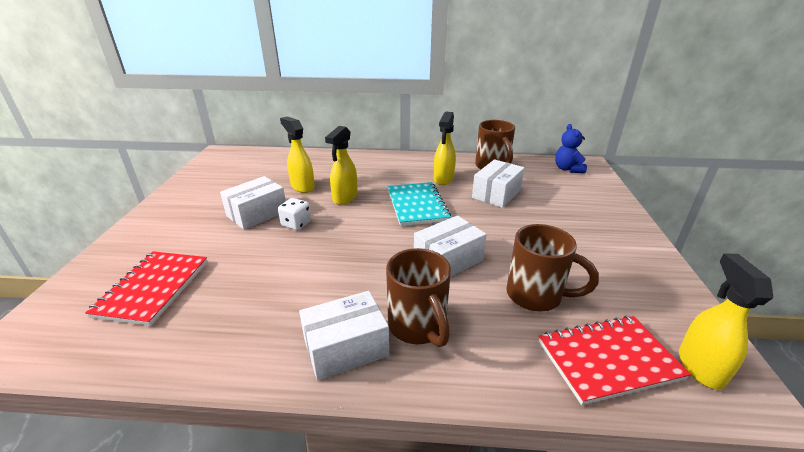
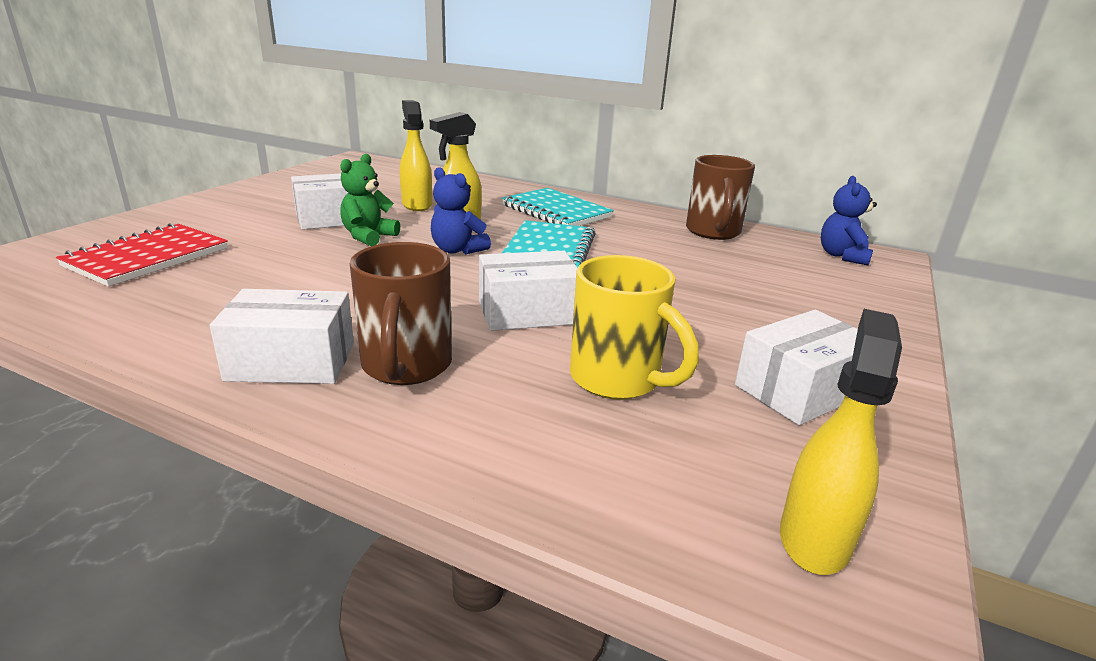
camera: 20 degrees right, 5 degrees down
(296, 224) = (368, 237): white dice -> green teddy bear
(363, 220) = (457, 250): none -> blue teddy bear
(393, 171) = (556, 211): none -> turquoise notebook
(443, 179) = (620, 231): yellow spray bottle -> none
(496, 194) = (685, 261): white box -> white box (800, 390)
(536, 296) = (618, 380): brown mug -> yellow mug
(608, 360) = (652, 480): red notebook -> none

